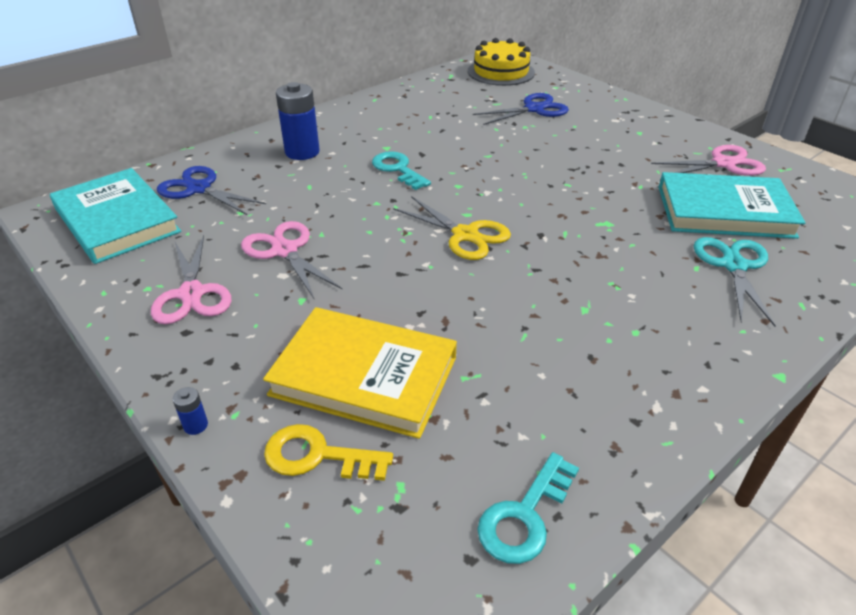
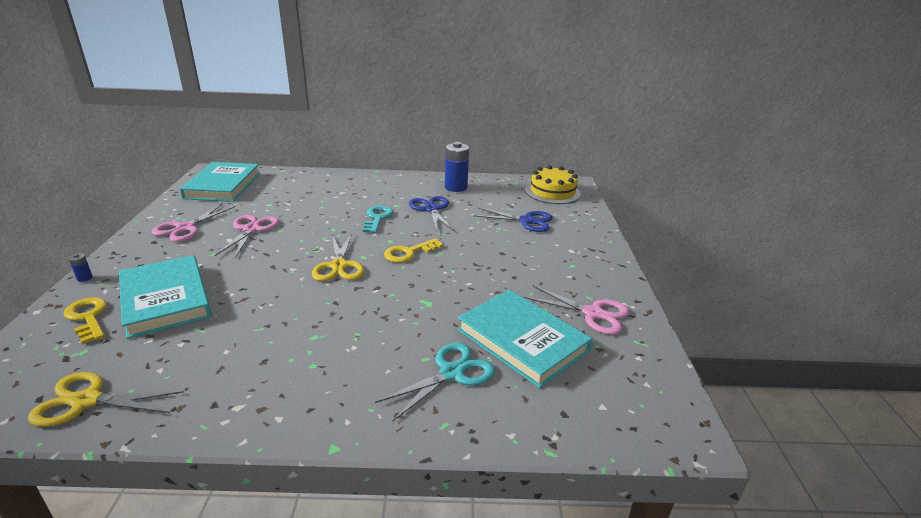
camera: 40 degrees right, 10 degrees down
(199, 189) = (276, 187): blue scissors -> blue scissors (431, 209)
(302, 152) = (351, 190): blue battery -> blue battery (456, 187)
(364, 376) = (165, 299): yellow book -> turquoise book
(500, 188) = (409, 253): none -> yellow key
(524, 516) = (87, 401): turquoise key -> yellow scissors

